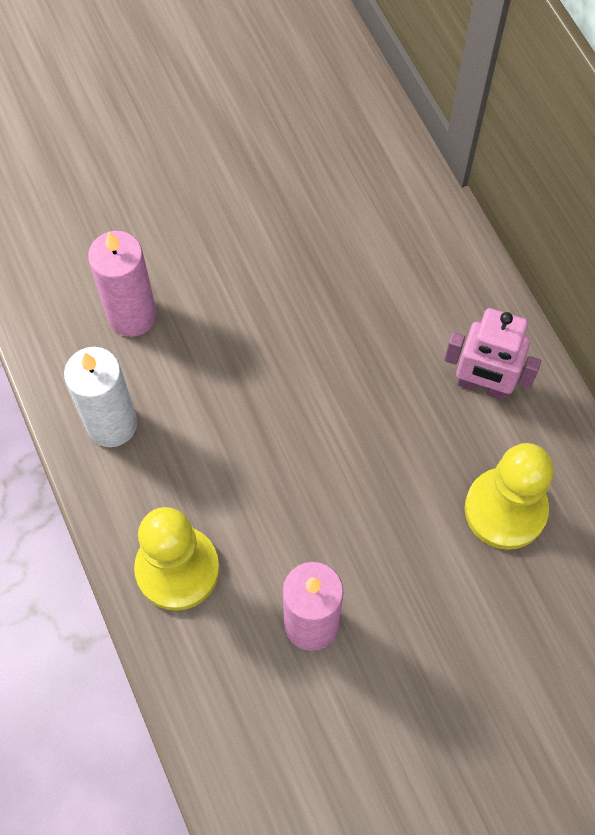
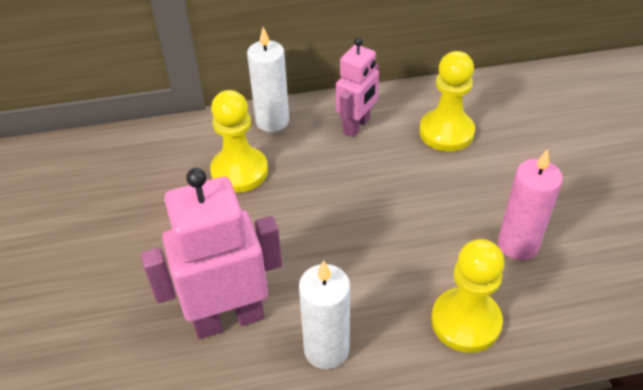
camera: 75 degrees left, 20 degrees down
(132, 315) = (228, 318): pink candle -> pink robot
(354, 262) = (239, 171): none -> yellow pawn
(460, 275) = (272, 121): none -> white candle

